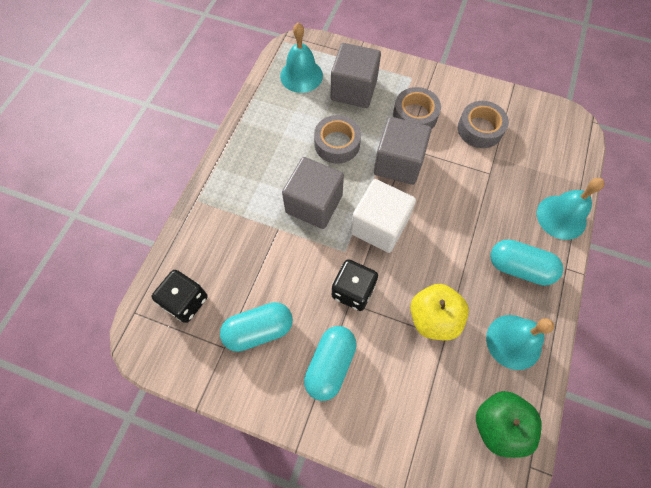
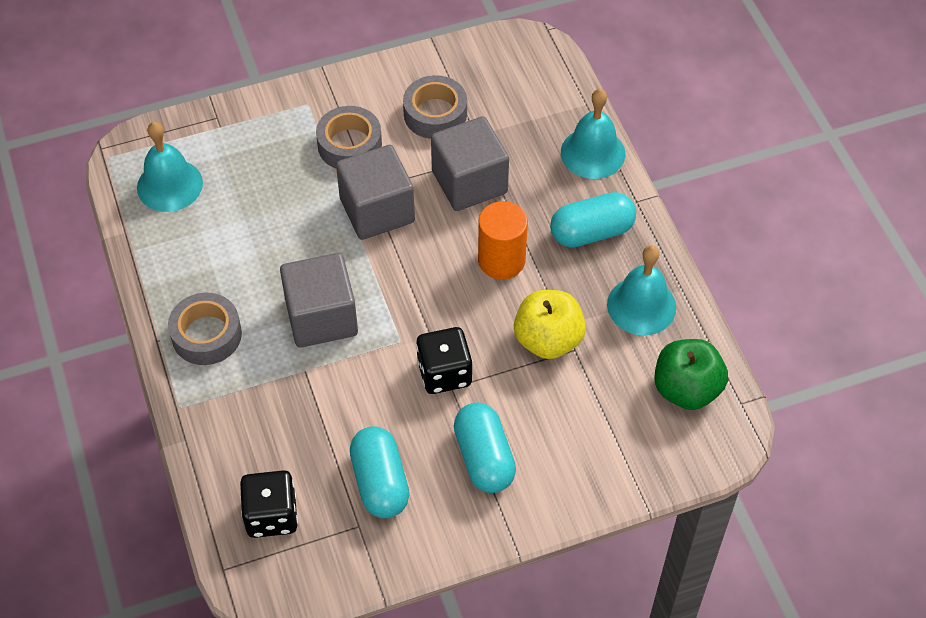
camera: 40 degrees left, 10 degrees down
(259, 330) = (380, 482): turquoise capsule -> turquoise capsule turned 45 degrees counterclockwise
(337, 144) = (287, 235): grey tape -> grey tape (206, 335)
(353, 90) = (251, 161): grey cube -> grey cube (469, 182)
(379, 226) = (415, 290): white cube -> none
(446, 245) = (501, 260): none -> orange cylinder

